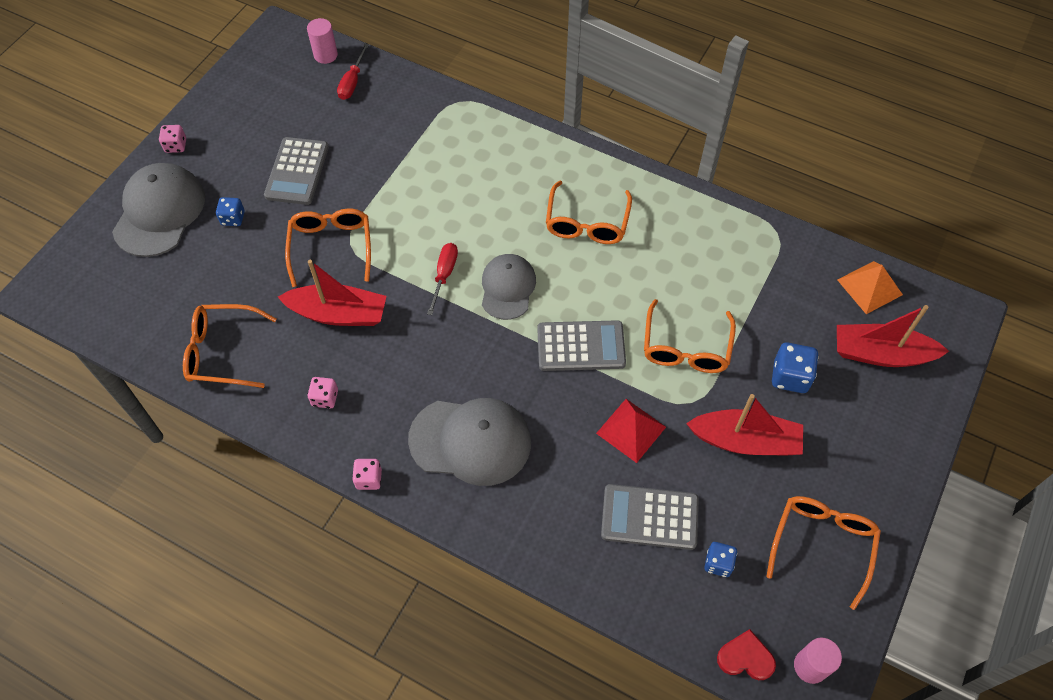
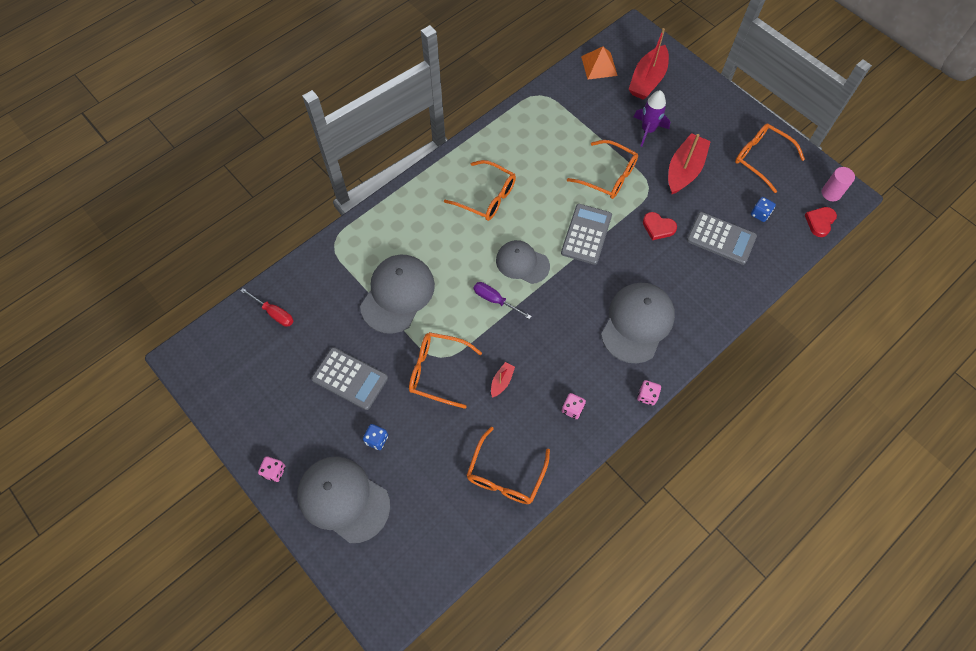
camera: 70 degrees left, 5 degrees up
(325, 55) = (232, 326): pink cylinder -> none
(338, 314) = (501, 381): red boat -> red boat, size x0.46
(415, 179) = (397, 294): none -> grey cap
(444, 275) = (495, 300): red screwdriver -> purple screwdriver
(631, 430) = (658, 227): red pyramid -> red heart
(649, 517) = (721, 238): grey calculator -> grey calculator turned 90 degrees counterclockwise
(790, 377) = (648, 130): blue dice -> purple rocket

